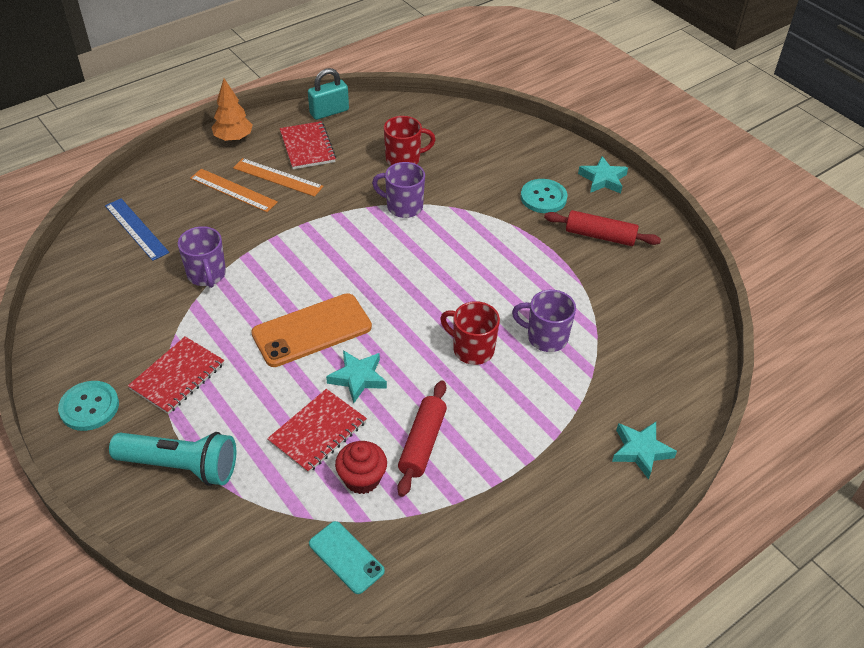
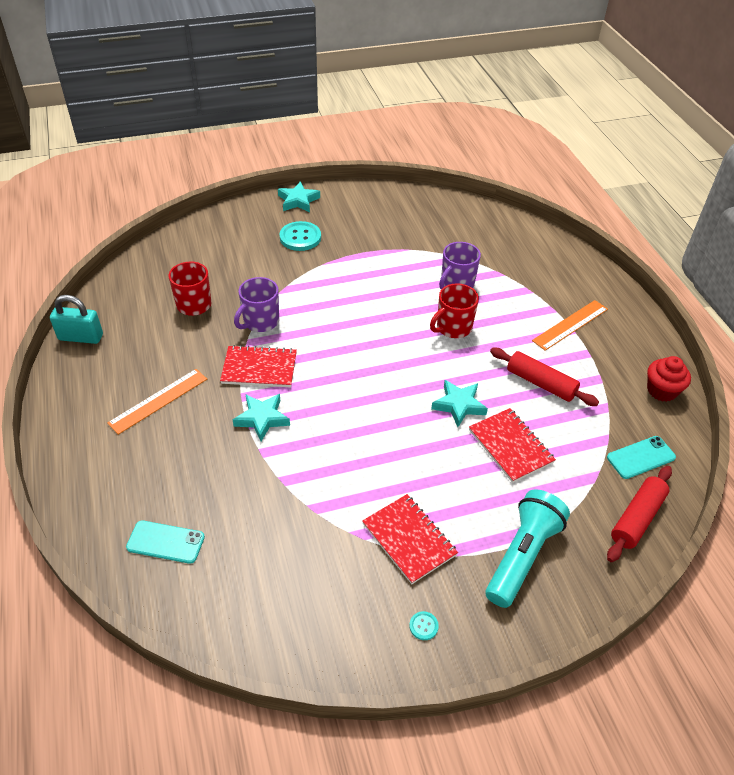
camera: 70 degrees left, 0 degrees up
(89, 407) = (423, 626): turquoise button -> turquoise button, size x0.46
(136, 229) = (165, 542): blue ruler -> turquoise phone
(207, 275) = (275, 489): purple mug -> none
(233, 138) = (66, 424): orange tree -> none
(233, 190) = (155, 441): orange ruler -> orange ruler (570, 325)
(307, 147) = (126, 367): red notebook -> red notebook (259, 368)
(312, 330) = (390, 423): orange phone -> none
(329, 112) = (81, 337): turquoise padlock -> turquoise padlock turned 75 degrees counterclockwise
(362, 479) = (567, 429): red cupcake -> red cupcake (661, 390)
(600, 236) = (362, 223): red rolling pin -> red rolling pin (637, 518)
(641, 451) = (578, 273): turquoise star -> turquoise star (262, 419)

